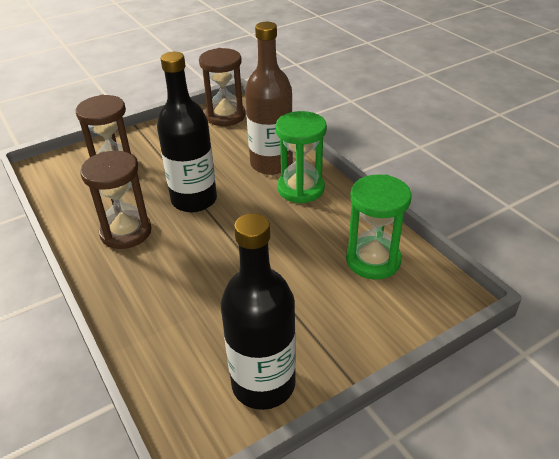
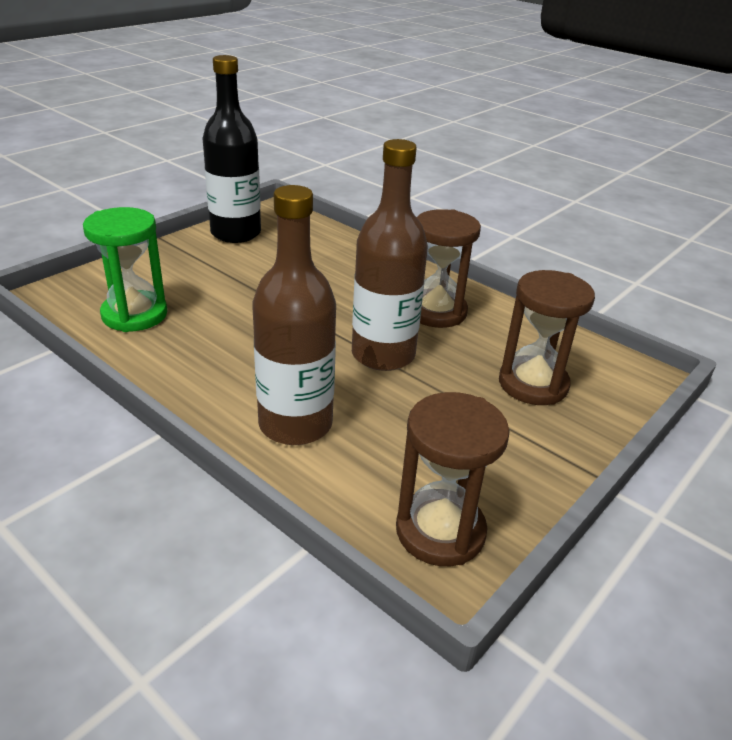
camera: 160 degrees right, 5 degrees down
(194, 200) = (383, 355): black bottle -> brown bottle
(300, 189) = (236, 388): green hourglass -> none

